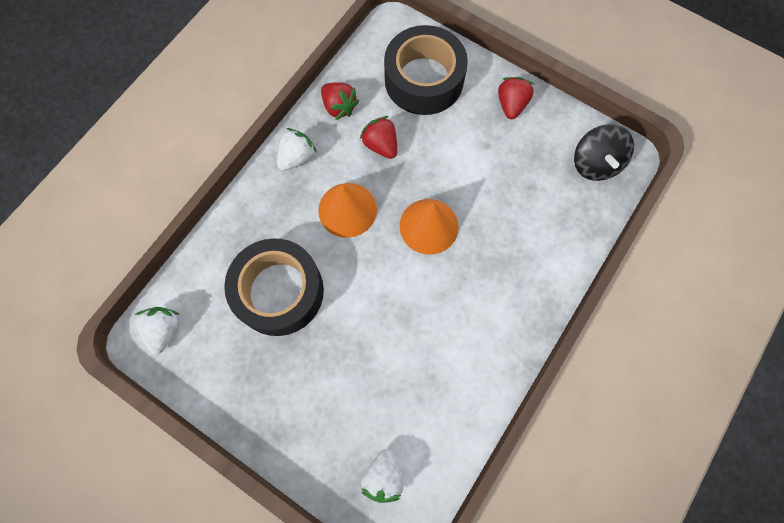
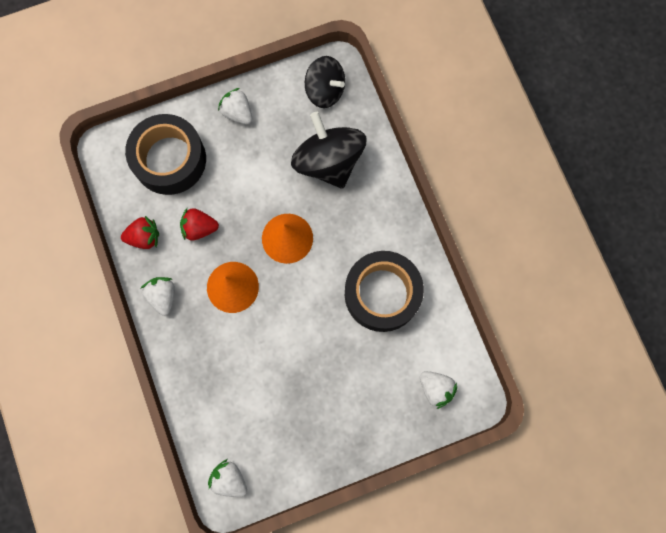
camera: 55 degrees left, 5 degrees up
(279, 291) = (259, 377): black tape -> black tape (382, 294)
(511, 104) = (237, 112): red strawberry -> white strawberry
(531, 213) = (328, 161): none -> black spinning top

